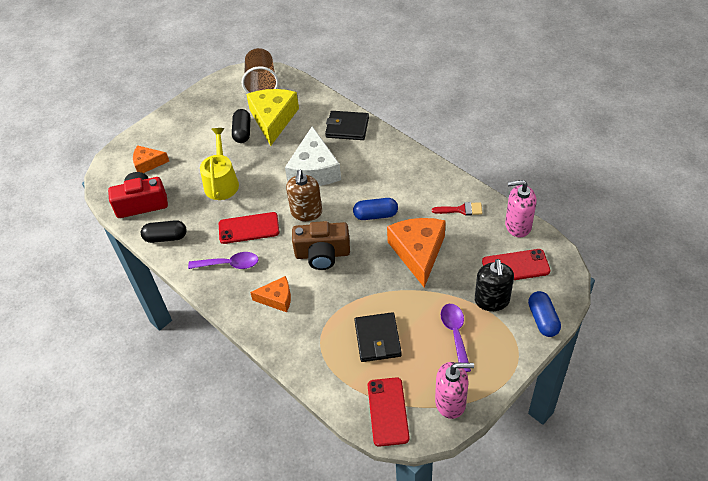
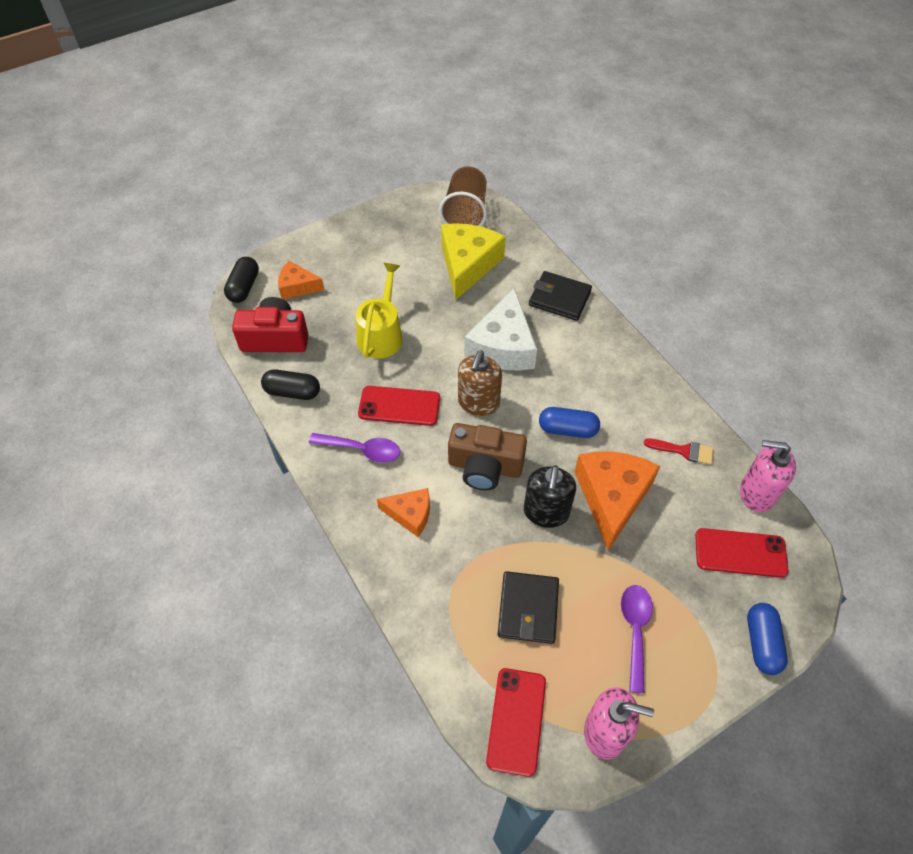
camera: 10 degrees right, 5 degrees up
(242, 132) = (424, 273): black capsule -> black capsule (244, 287)
(492, 300) = (696, 595): black soap dispenser -> black soap dispenser (546, 512)

